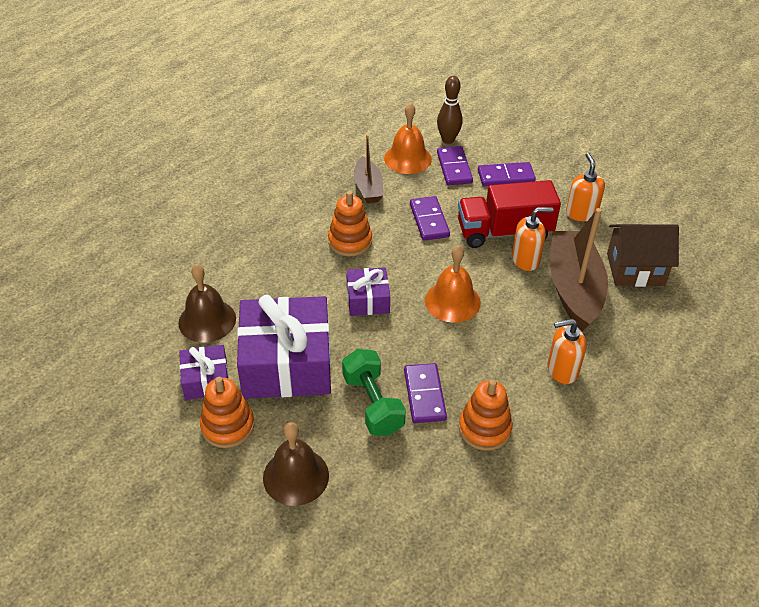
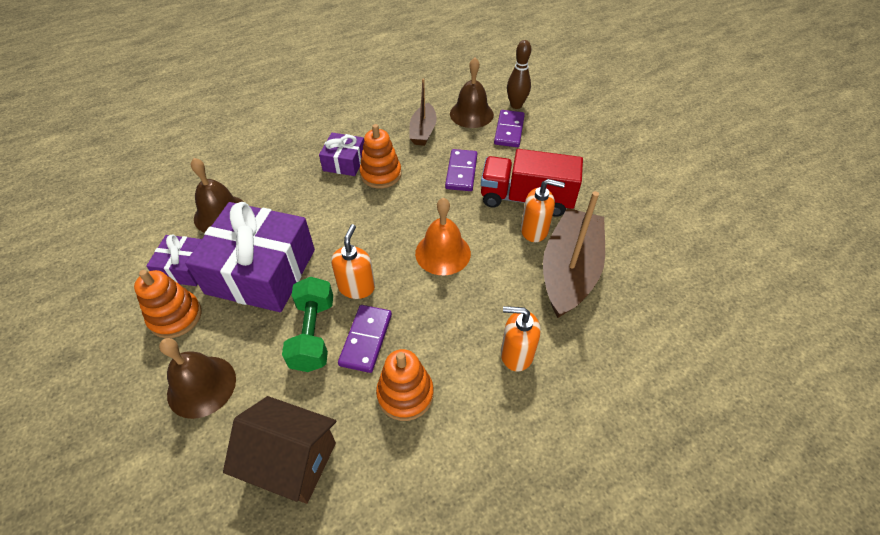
camera: 20 degrees right, 5 degrees up
(368, 299) = (366, 231): purple gift -> purple gift (344, 162)
(407, 158) = (471, 114): orange bell -> brown bell
(506, 176) = (553, 148): purple domino -> none
(581, 213) = (611, 198): orange soap dispenser -> orange soap dispenser (356, 287)
(635, 269) = (643, 268): brown house -> brown house (292, 461)

